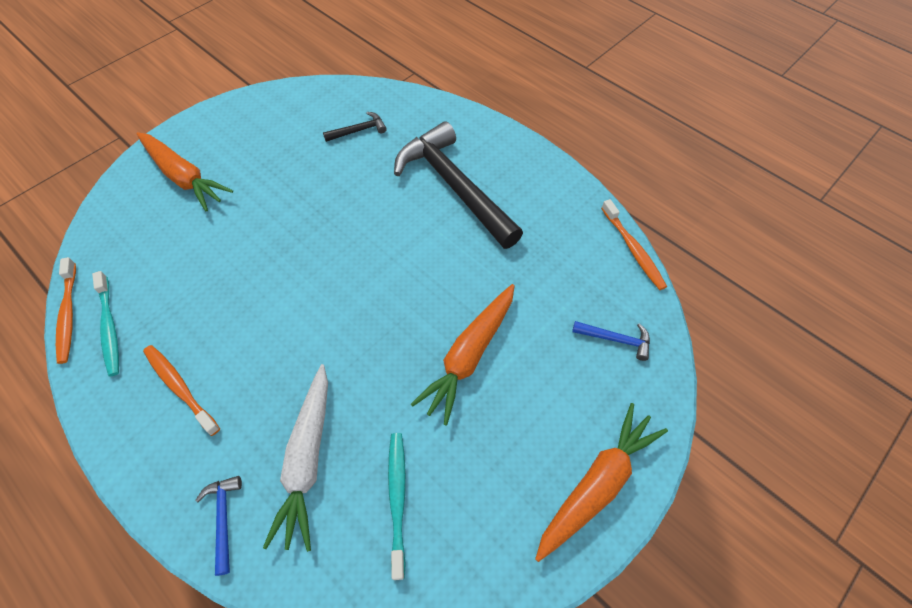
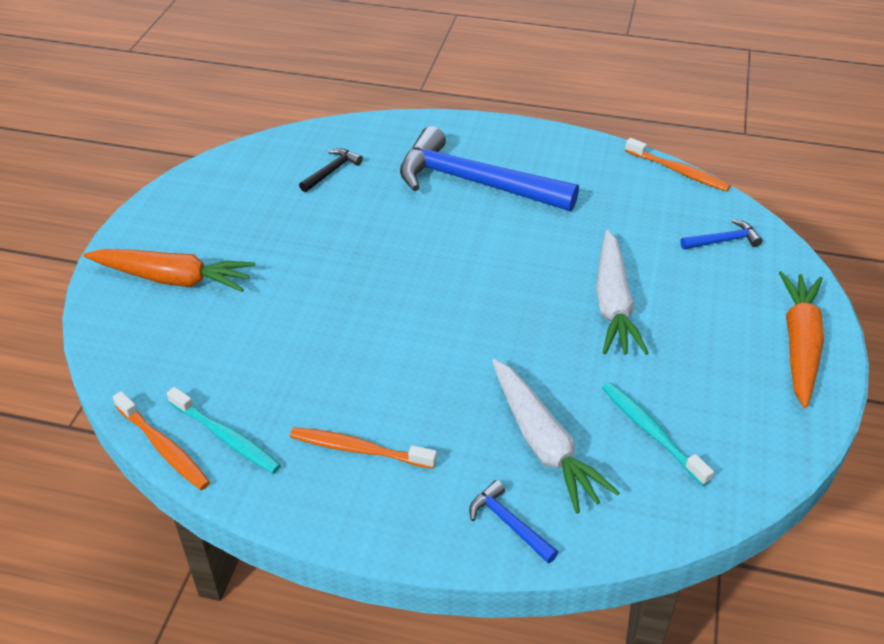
camera: 30 degrees left, 15 degrees down
(454, 186) = (475, 182): black hammer -> blue hammer
(469, 356) = (613, 304): orange carrot -> white carrot

